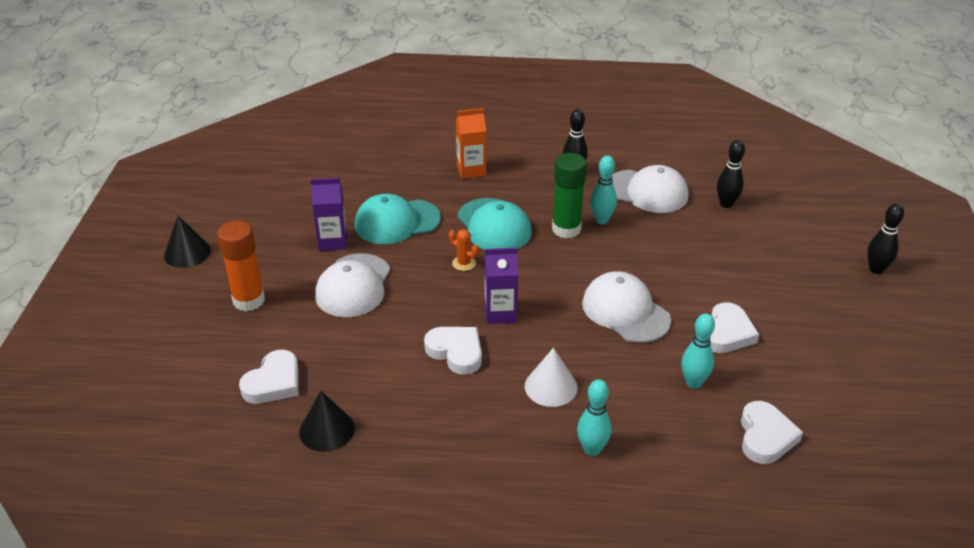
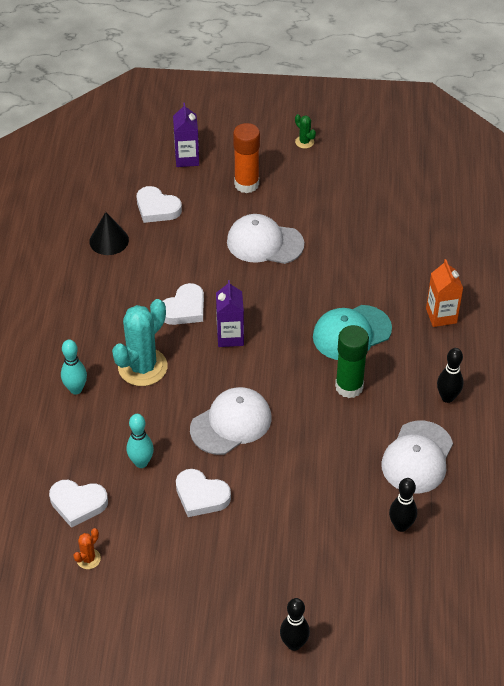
camera: 90 degrees right, 10 degrees up
(187, 253) = (304, 142): black cone -> green cactus
(333, 241) = (322, 225): purple carton -> purple carton (187, 158)
(397, 222) = (353, 265): turquoise cap -> none
(464, 263) = (295, 312): orange cactus -> orange cactus (88, 559)
(551, 386) = (142, 367): white cone -> turquoise cactus
(601, 220) = (365, 415): turquoise bowling pin -> none

